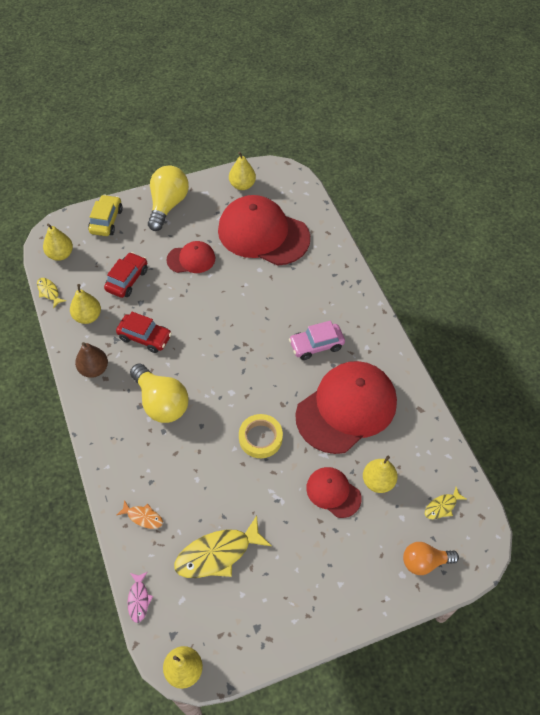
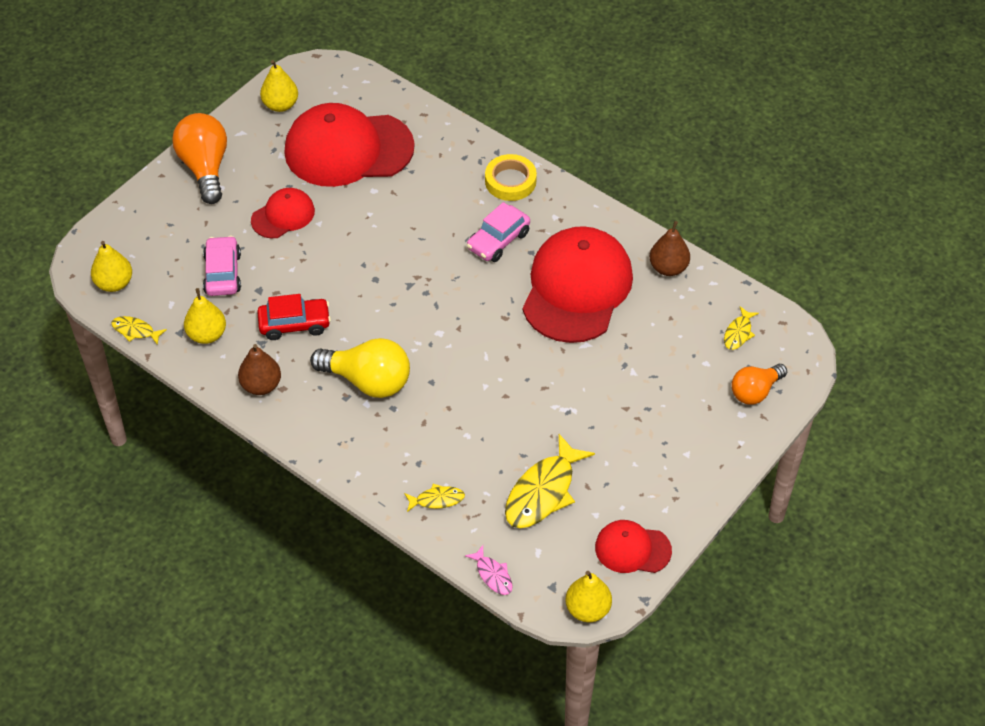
camera: 30 degrees left, 5 degrees down
(106, 221) = (141, 220): yellow car -> none
(127, 280) = (222, 273): red car -> pink car
(143, 517) = (437, 500): orange fish -> yellow fish
(167, 205) = (205, 168): yellow light bulb -> orange light bulb
(260, 438) = (506, 362): yellow tape -> yellow tape (510, 181)
(333, 492) = (620, 375): red cap -> red cap (632, 549)
(378, 481) = (659, 342): yellow pear -> none
(422, 427) = (668, 268): none -> brown pear

